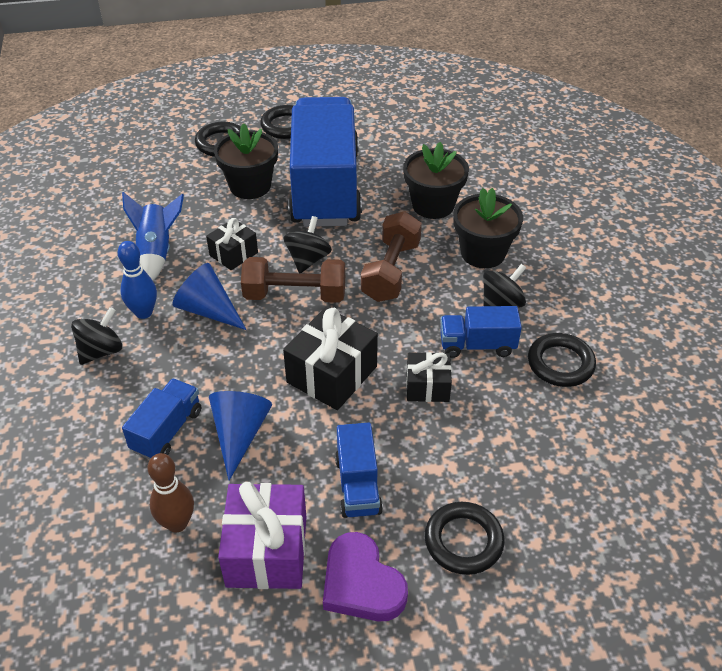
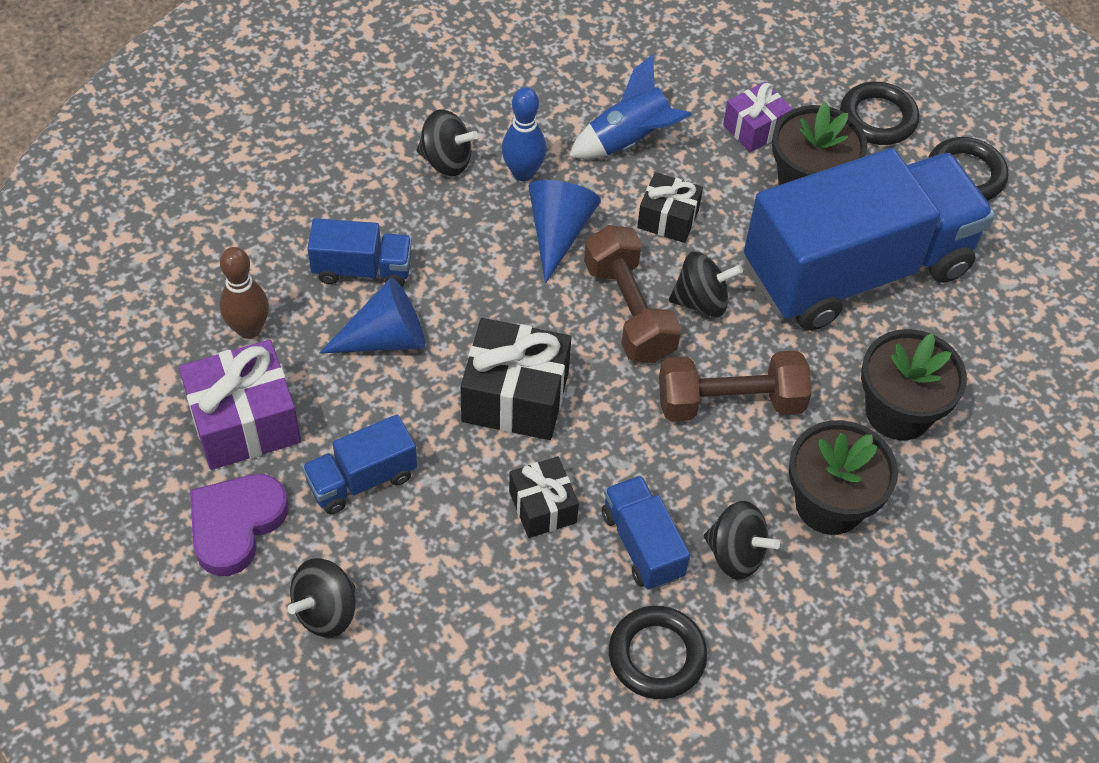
camera: 65 degrees right, 10 degrees up
(190, 193) = (755, 128): none -> purple gift
(463, 541) = (326, 611): black ring -> black spinning top

